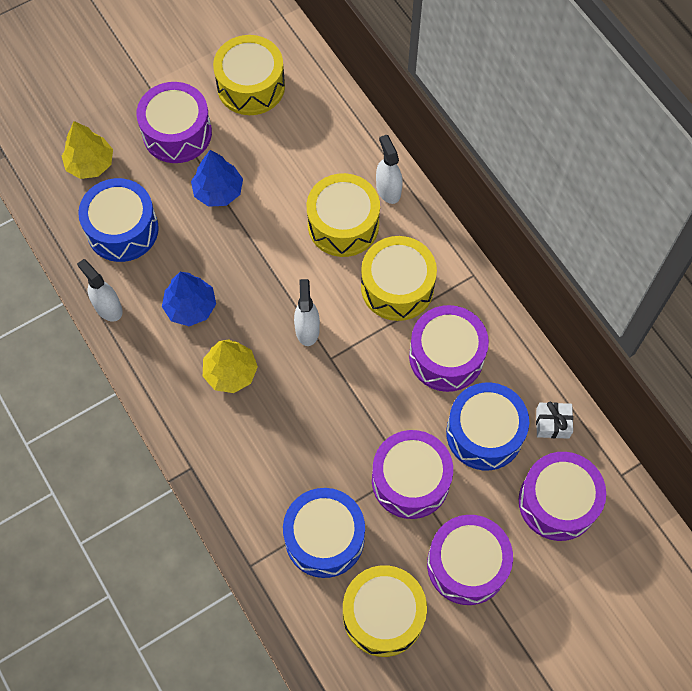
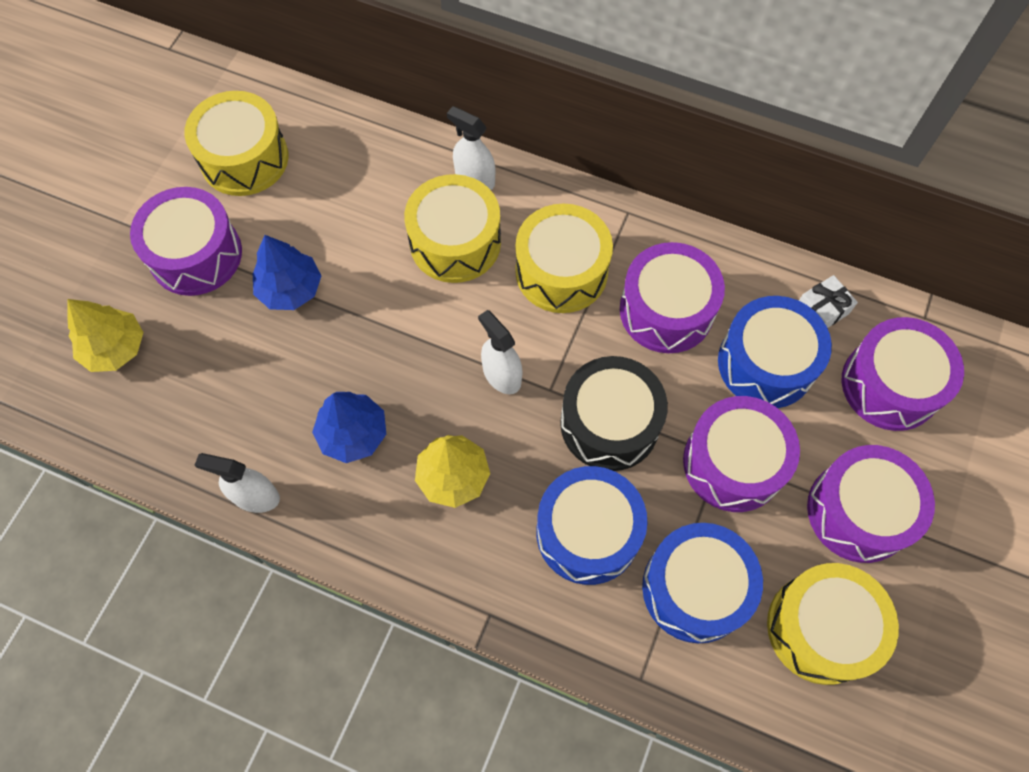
camera: 35 degrees left, 0 degrees up
(122, 229) = (208, 397): blue drum -> blue drum (588, 532)
(351, 404) = (609, 423): none -> black drum

